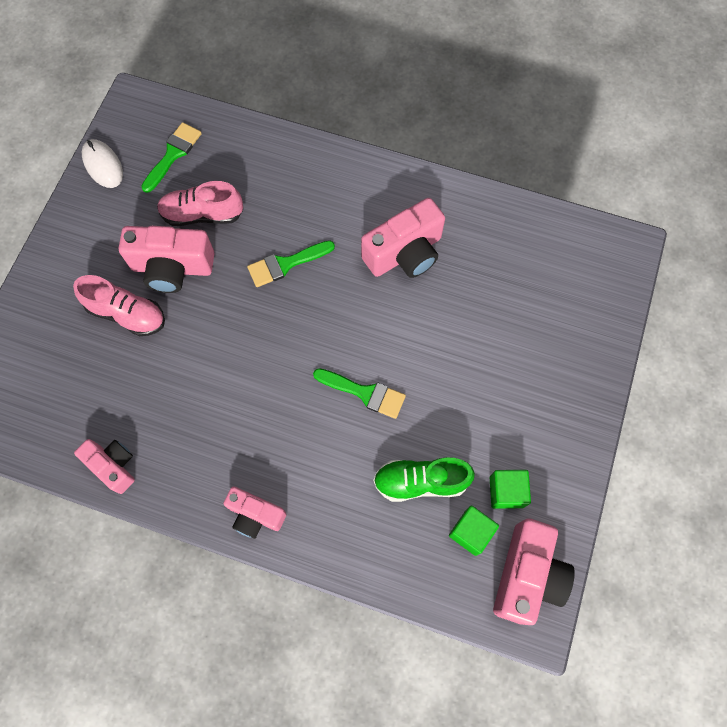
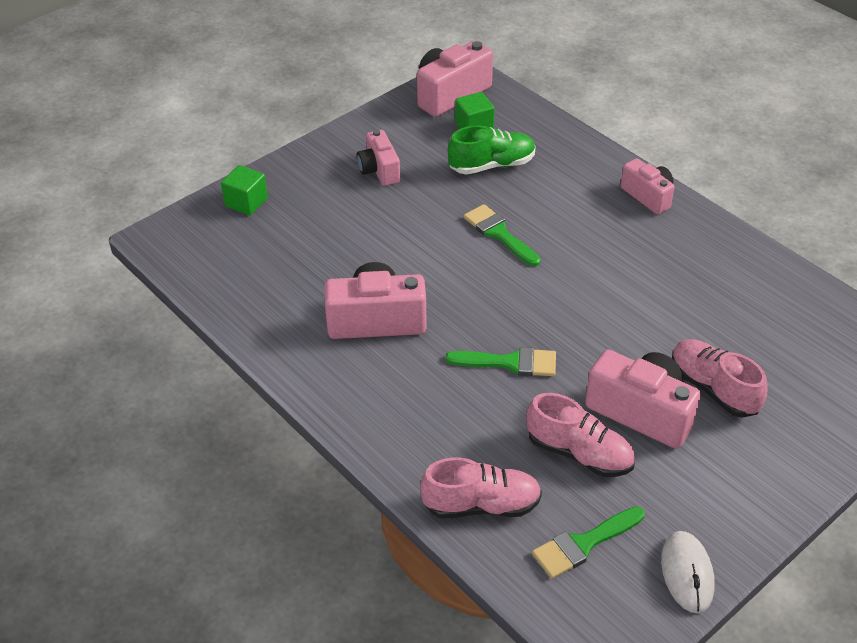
camera: 150 degrees left, 25 degrees down
(113, 466) = (770, 273): pink camera -> pink camera (379, 170)
(248, 149) = (481, 505): none -> pink shoe
(420, 481) = (492, 165): green shoe -> green shoe turned 45 degrees counterclockwise
(506, 491) = (426, 136): green cube -> green cube (246, 202)

